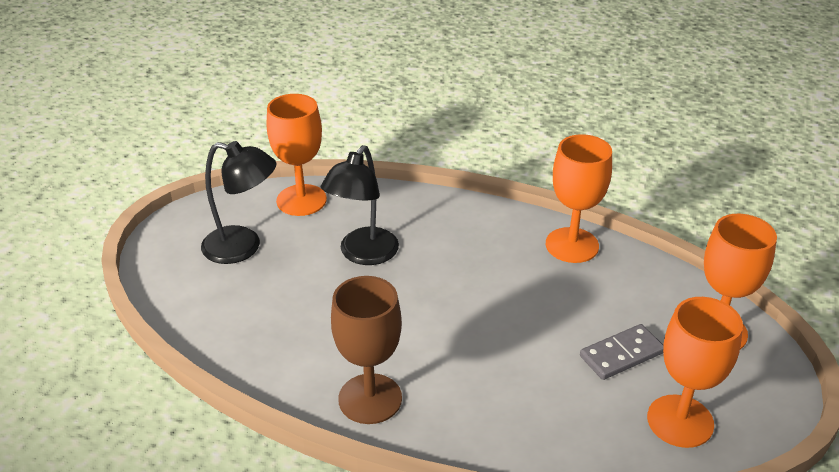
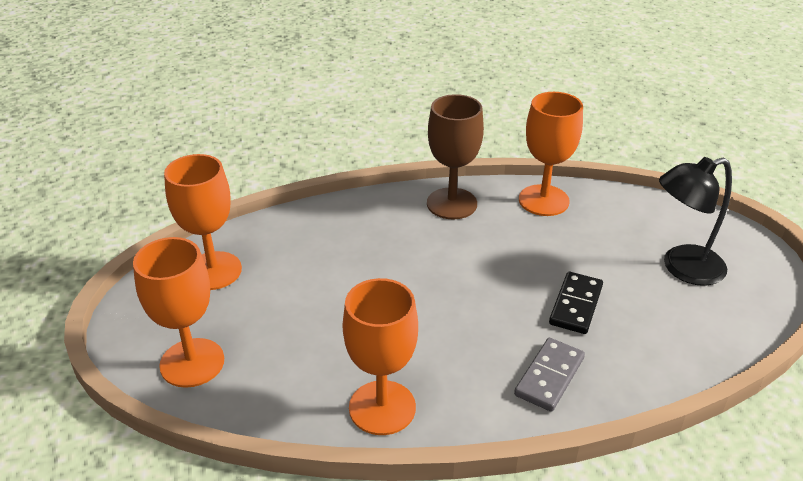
camera: 150 degrees right, 0 degrees up
(301, 200) = (705, 339): orange goblet -> orange goblet (543, 200)
(363, 254) = (576, 305): black lamp -> black domino
(621, 354) = (279, 305): grey domino -> grey domino (549, 376)

